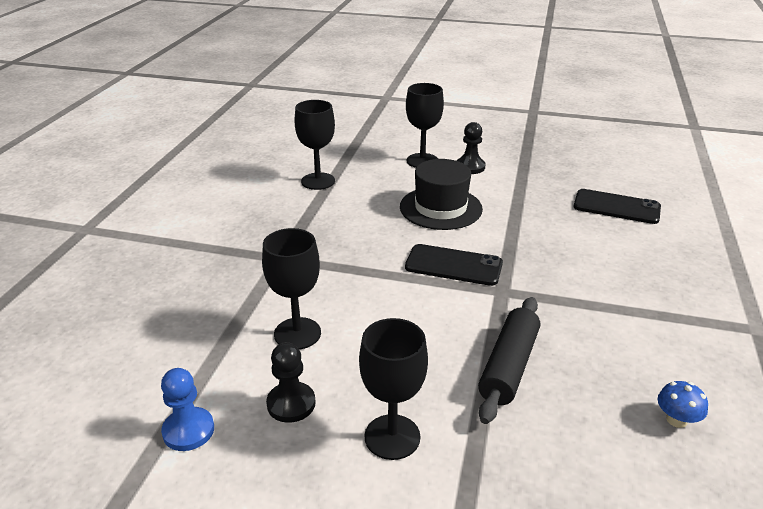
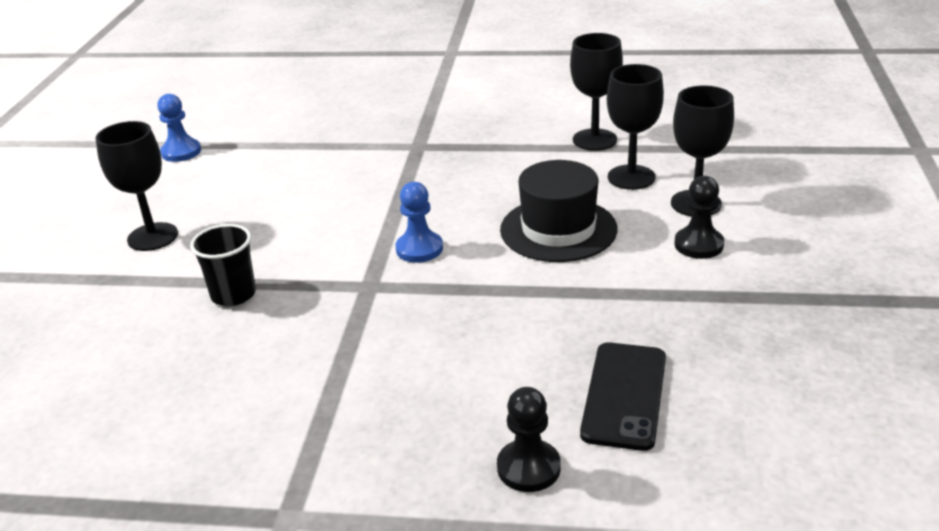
camera: 85 degrees right, 0 degrees up
(291, 404) = (201, 186): black pawn -> black pawn (528, 468)
(297, 333) = (293, 174): black goblet -> black goblet (631, 177)
(453, 265) = (419, 249): black phone -> blue pawn
(509, 366) = (233, 294): black rolling pin -> black cup
(676, 420) = (131, 410): blue mushroom -> none

